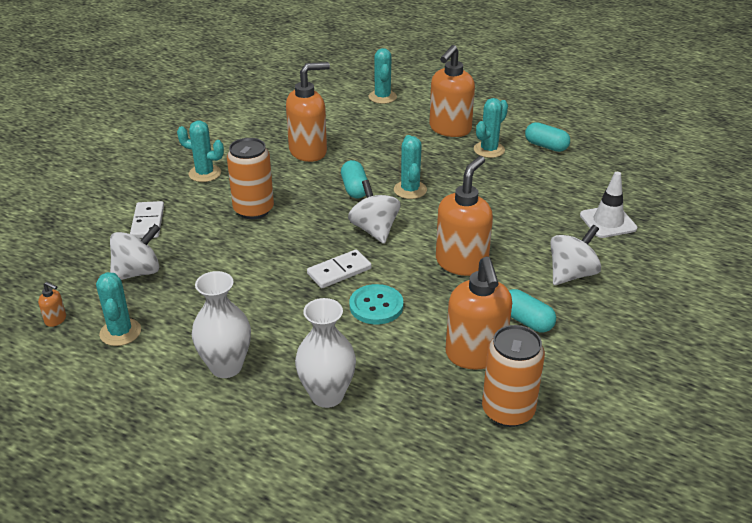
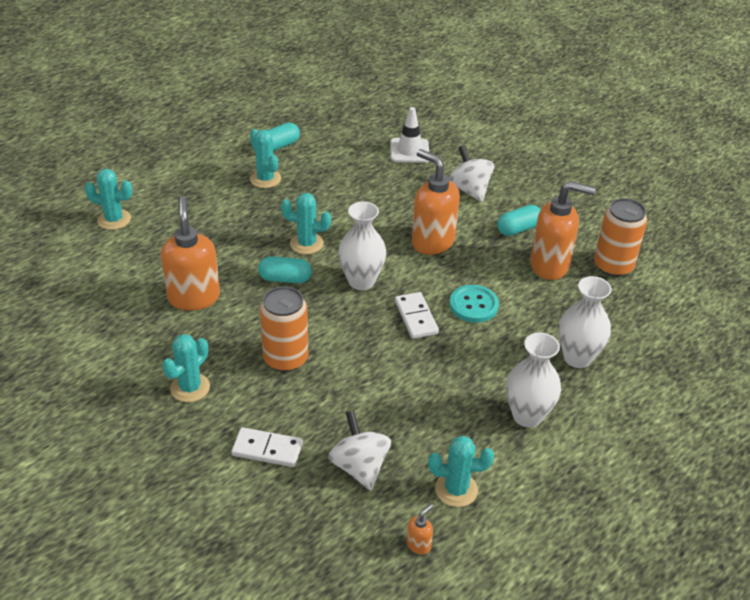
camera: 75 degrees left, 5 degrees up
(374, 230) = (361, 281): white spinning top -> white vase
(449, 129) = (213, 192): orange soap dispenser -> none

